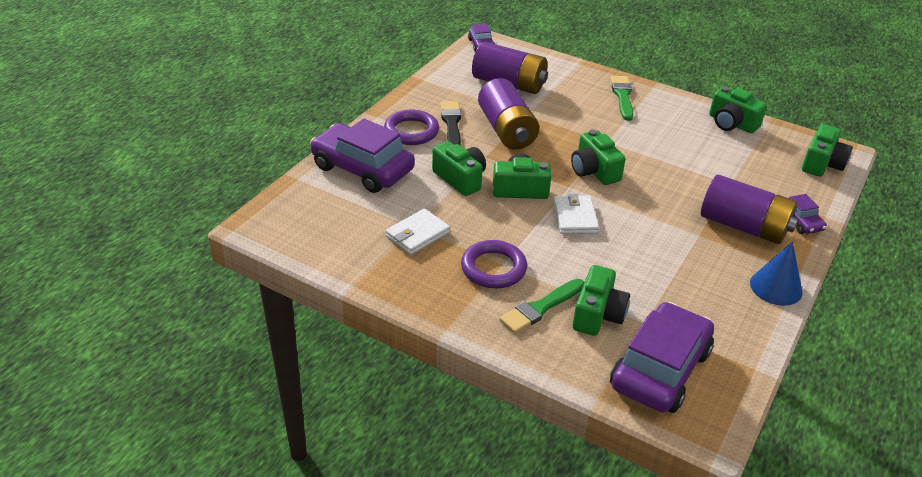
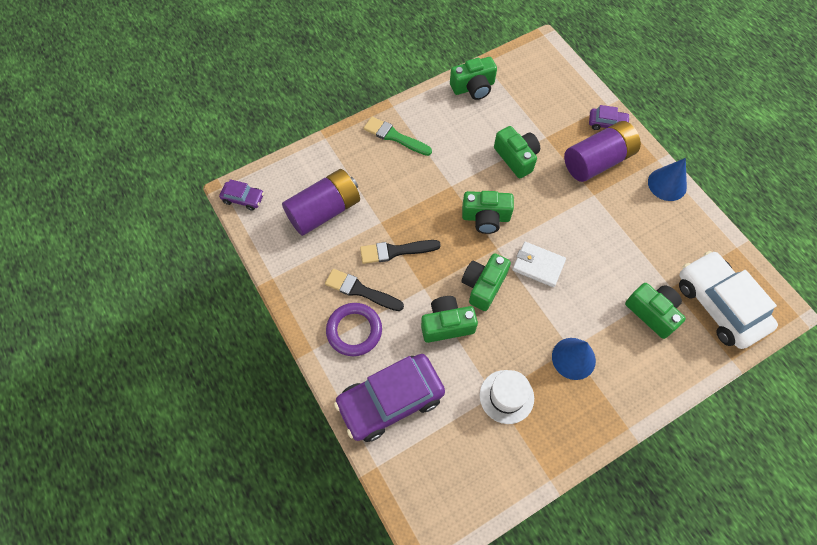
camera: 60 degrees left, 25 degrees up
(417, 234) = (506, 396): white wallet -> white hat
(493, 268) = (573, 358): purple ring -> blue cone
(507, 130) = (395, 251): purple battery -> black brush
(540, 308) = (631, 348): green brush -> none
(660, 369) = (719, 305): purple car -> white car
(822, 164) = (550, 66): green camera -> green camera (516, 158)

